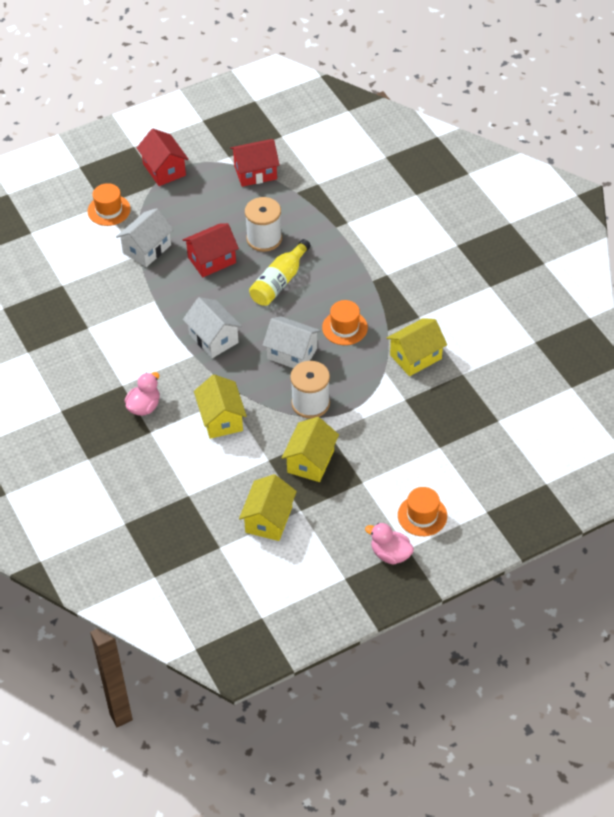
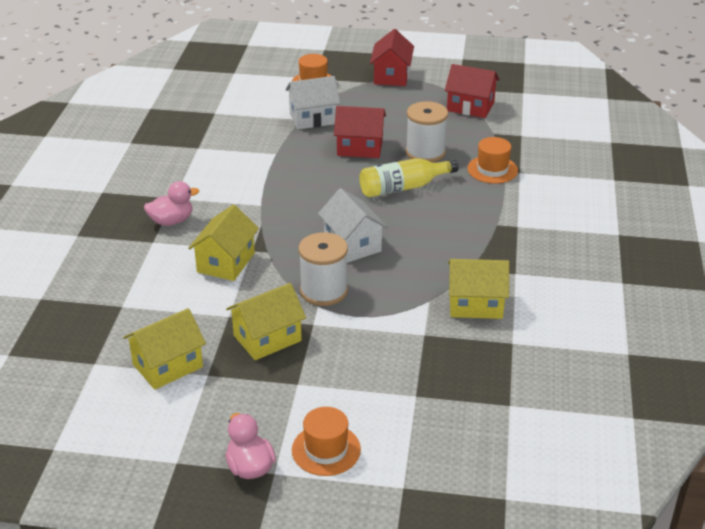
camera: 35 degrees right, 15 degrees down
(213, 338) = (293, 201): white house -> none
(344, 327) = (427, 248): orange hat -> orange hat (492, 169)

